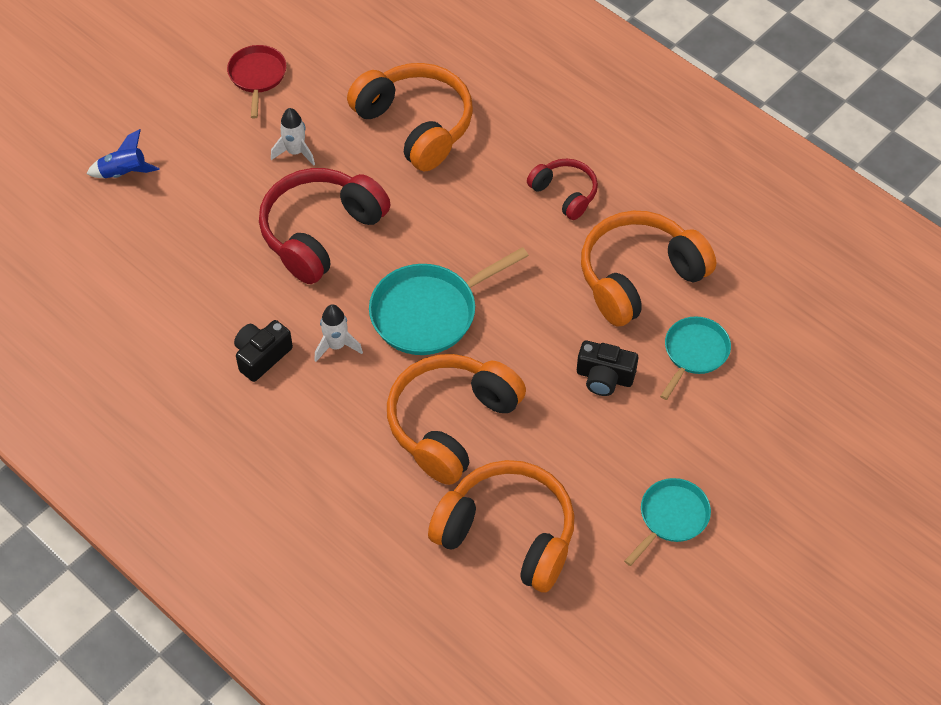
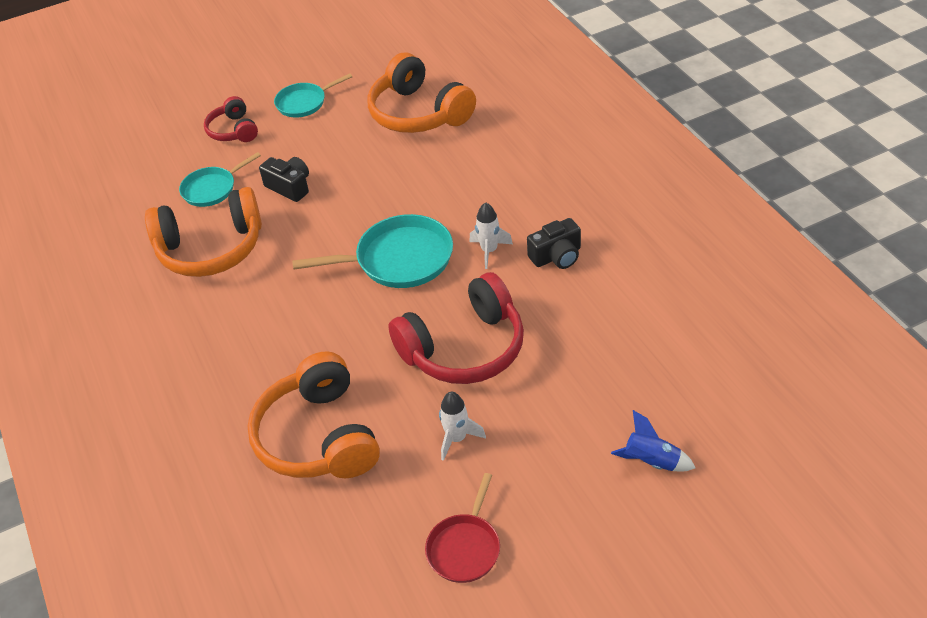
camera: 155 degrees left, 10 degrees down
(451, 424) = (423, 180): orange headphones -> none
(564, 193) = (221, 331): red headphones -> red headphones (233, 130)

